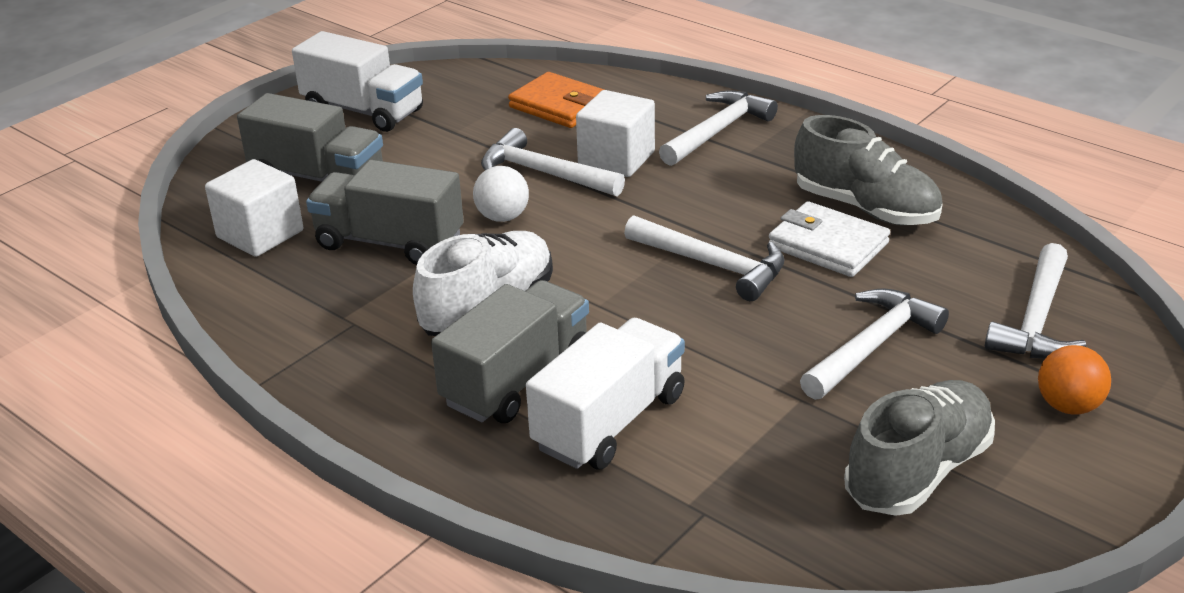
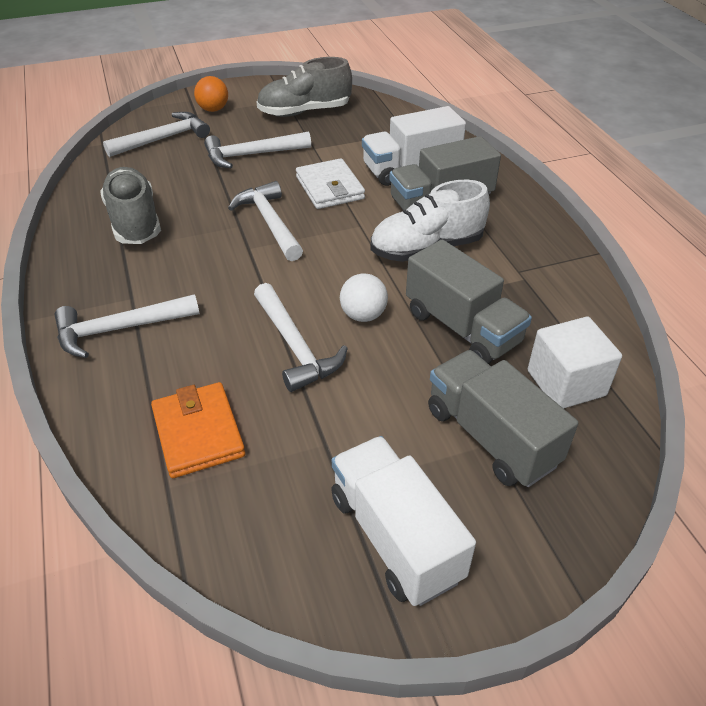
camera: 150 degrees left, 10 degrees up
(616, 159) = (226, 336): white cube -> none
(828, 245) = (192, 208): white wallet -> white wallet (330, 188)

